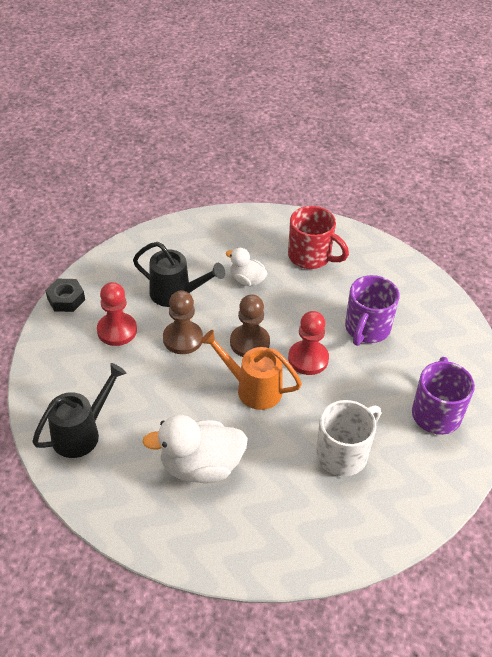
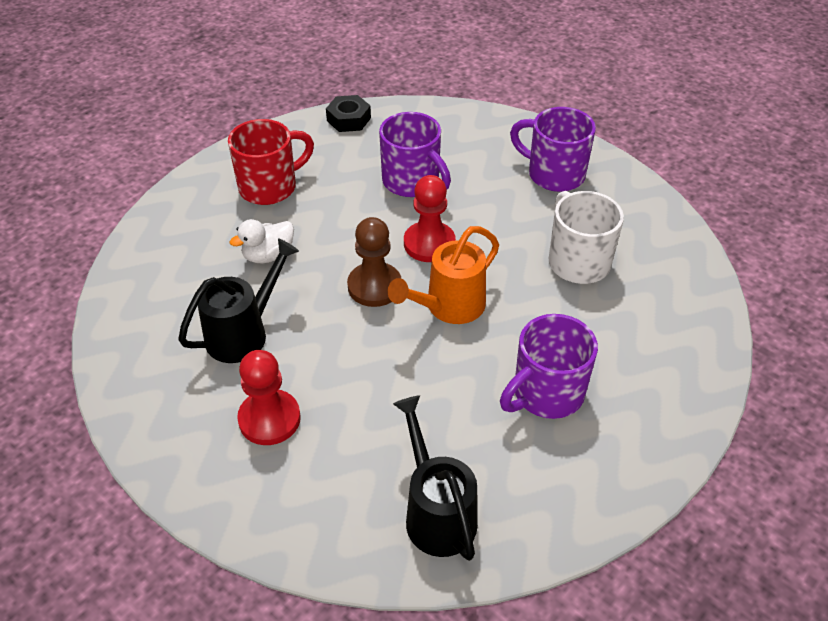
camera: 65 degrees left, 0 degrees up
(66, 299) = (165, 466): black nut -> black nut (348, 119)
(183, 339) = (329, 350): brown pawn -> none
(200, 466) = (546, 394): white duck -> purple mug

